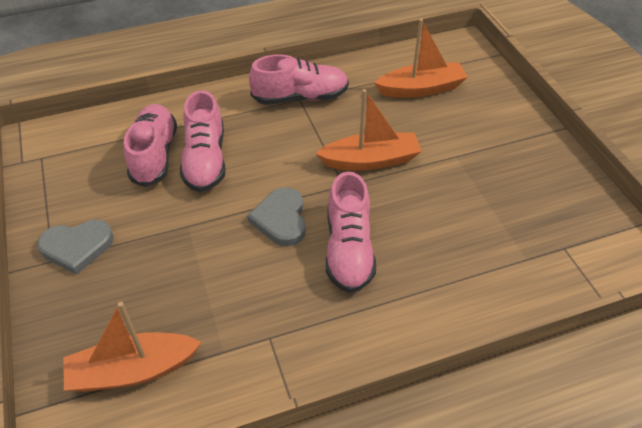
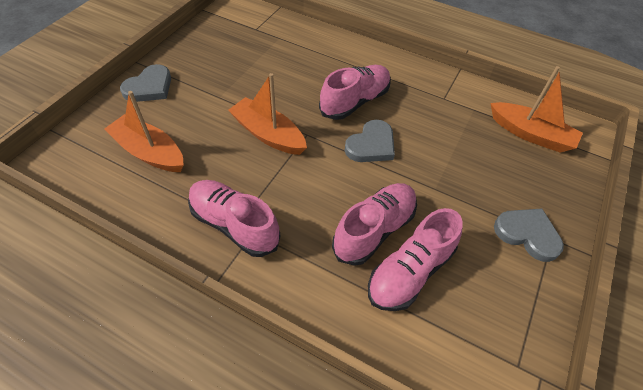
camera: 135 degrees left, 5 degrees up
(512, 120) = (149, 87): none -> grey heart

